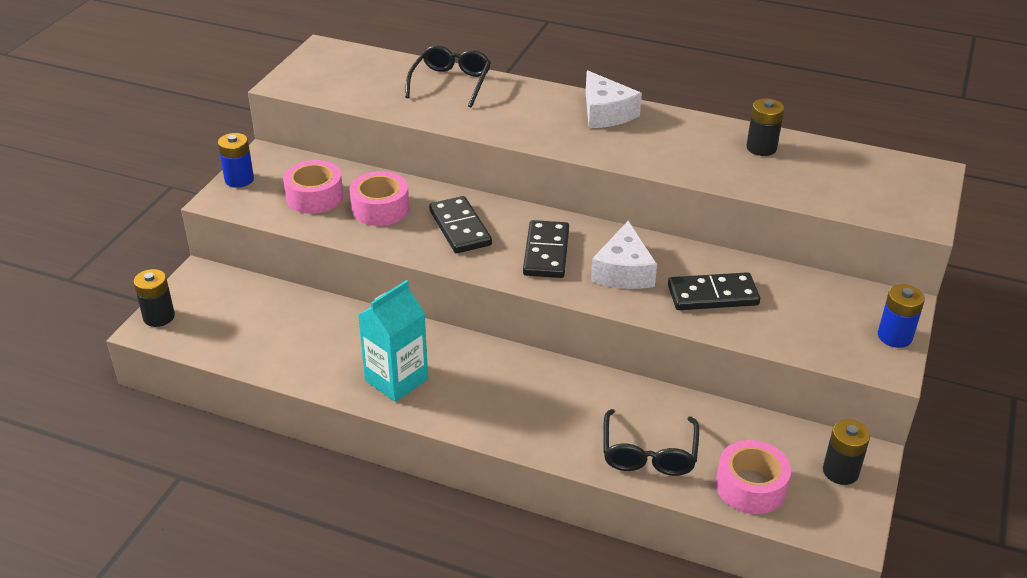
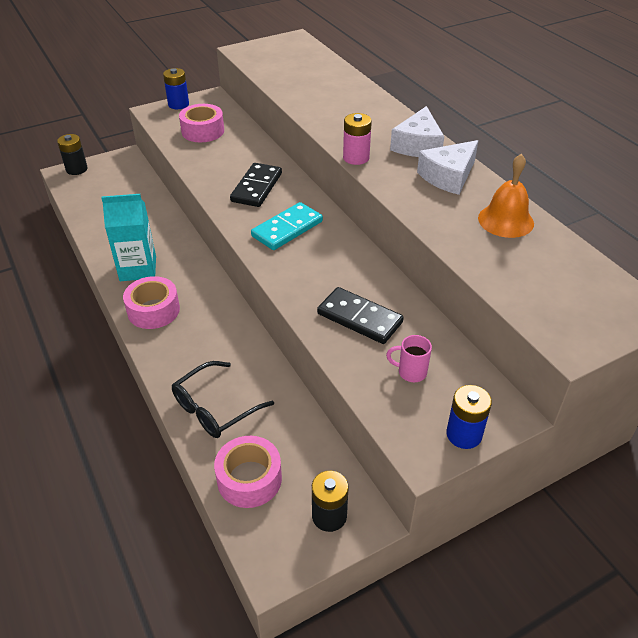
camera: 40 degrees right, 5 degrees up
(380, 208) = (228, 154): pink tape -> pink tape (153, 310)
(451, 83) = (341, 85): black glasses -> none
(546, 252) = (287, 229): black domino -> turquoise domino
(570, 148) = (356, 158): none -> pink battery
(623, 271) = (320, 267): white cheese -> white cheese (448, 176)
(761, 148) = (505, 220): black battery -> orange bell
(804, 314) = (411, 372): none -> pink mug

